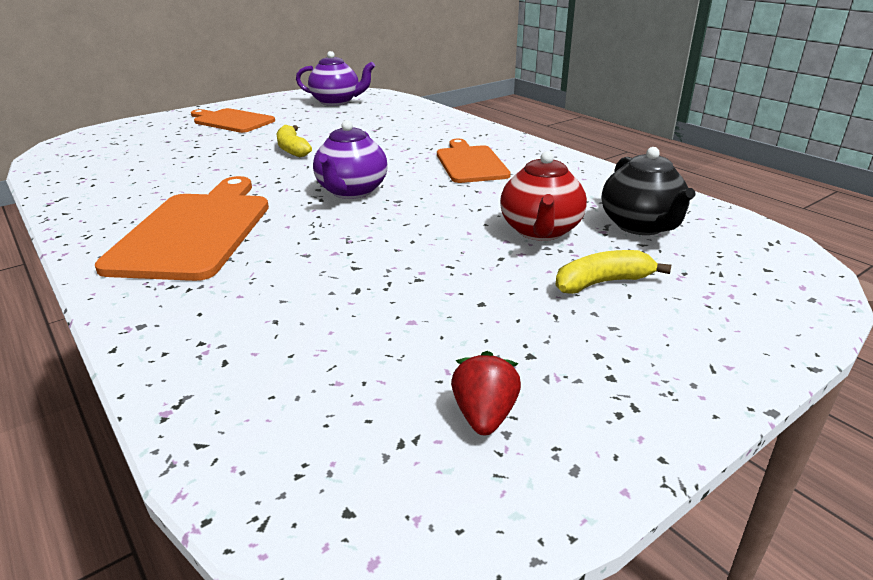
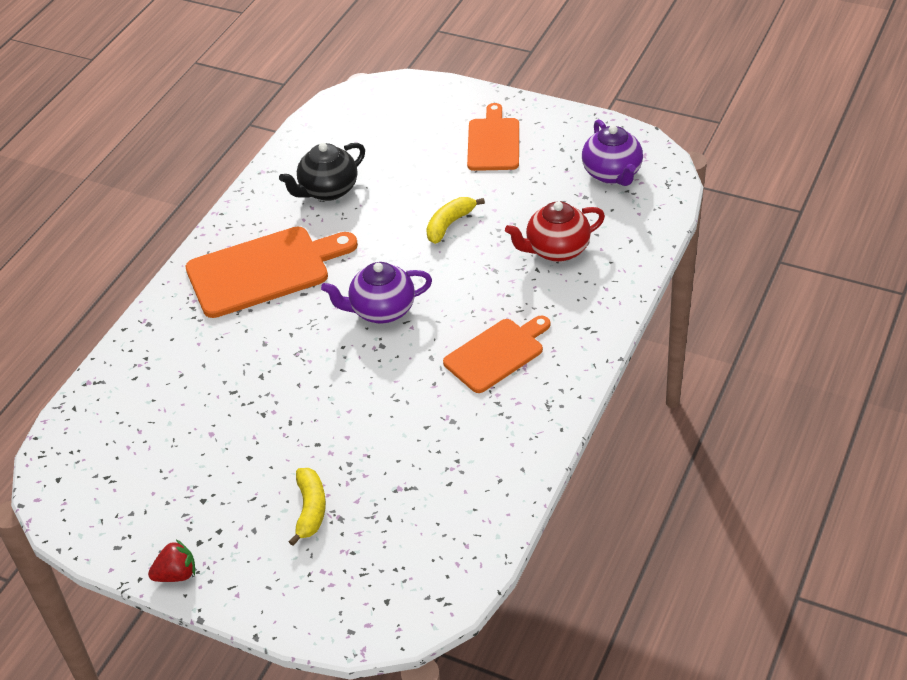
camera: 65 degrees right, 15 degrees up
(484, 415) = (140, 500): red strawberry -> red strawberry (176, 574)
(540, 231) = (375, 451): red teapot -> red teapot (556, 250)
(602, 282) = (310, 510): yellow banana -> yellow banana turned 45 degrees clockwise
(641, 226) = (423, 509): black teapot -> black teapot (328, 190)

